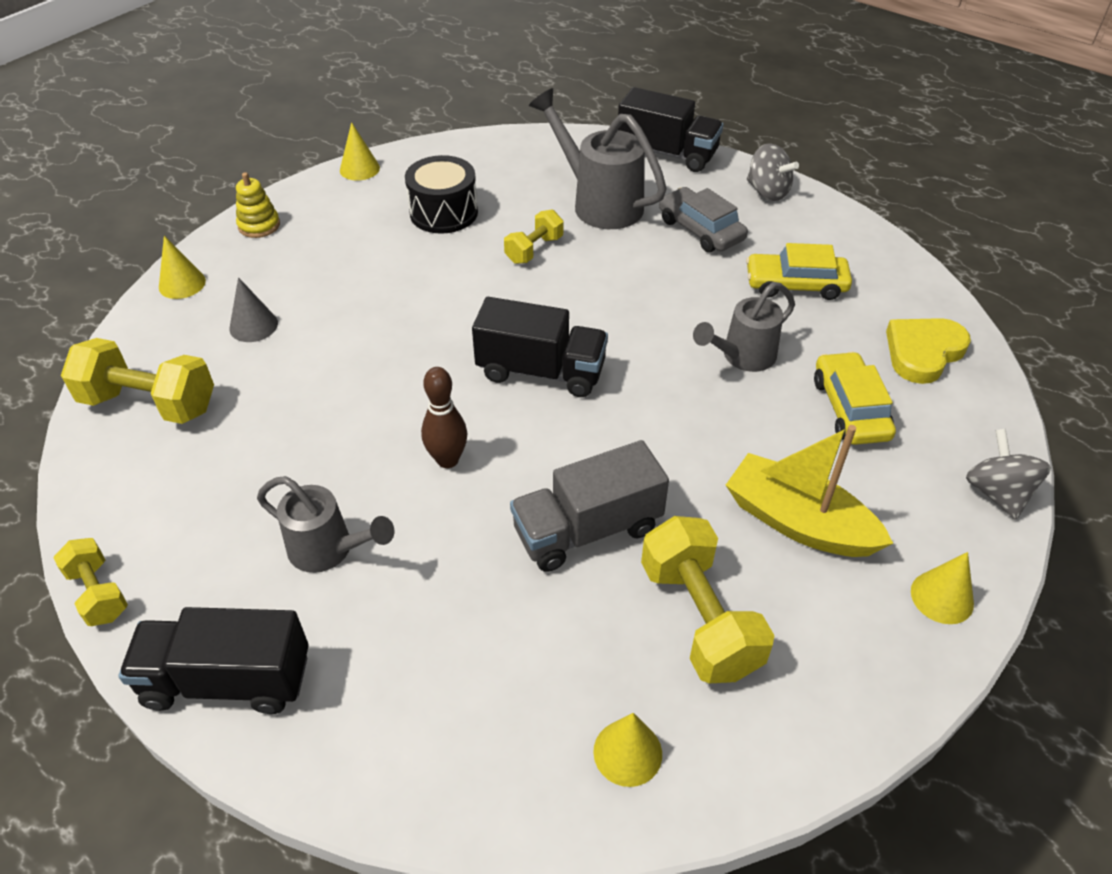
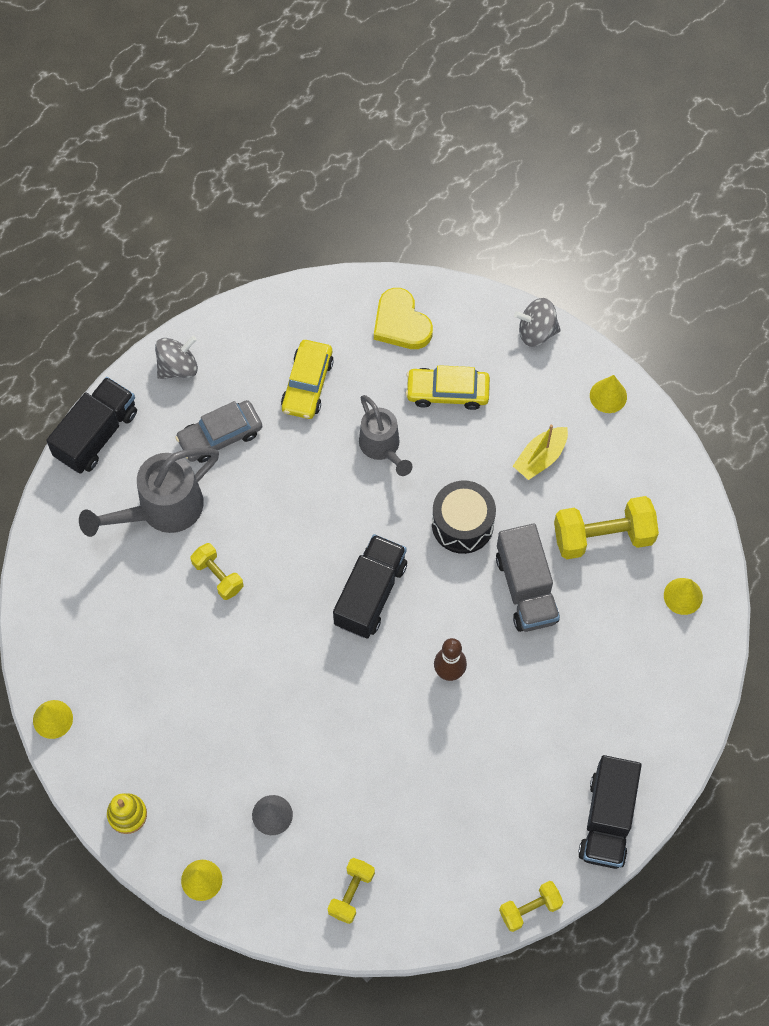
camera: 80 degrees left, 20 degrees up
(149, 403) = (351, 893): yellow dumbbell -> yellow dumbbell, size x0.58
(329, 550) = (517, 757): grey watering can -> none
(444, 212) = (145, 646): black drum -> black drum (462, 524)
(798, 522) = (540, 458): yellow boat -> yellow boat, size x0.64

